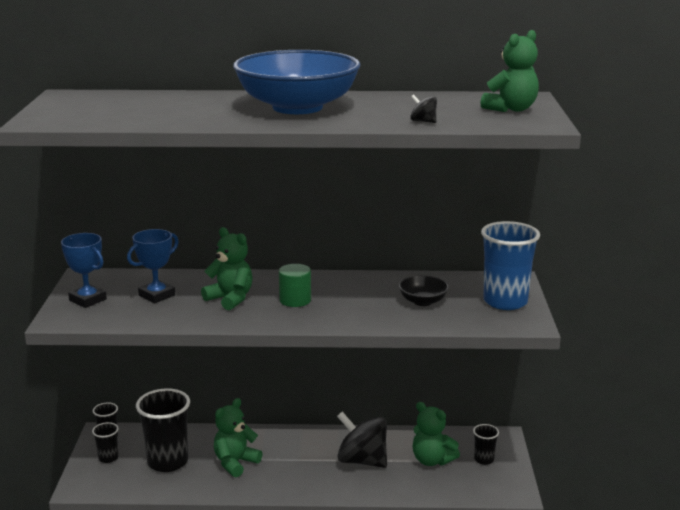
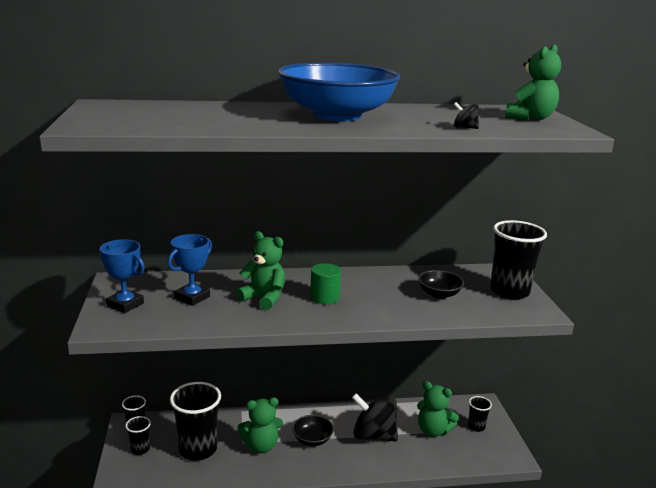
camera: 10 degrees left, 0 degrees up
(235, 463) = (261, 446): green teddy bear -> green teddy bear turned 135 degrees counterclockwise
(292, 460) = (312, 439): none -> black bowl
(505, 302) = (509, 292): blue cup -> black cup

